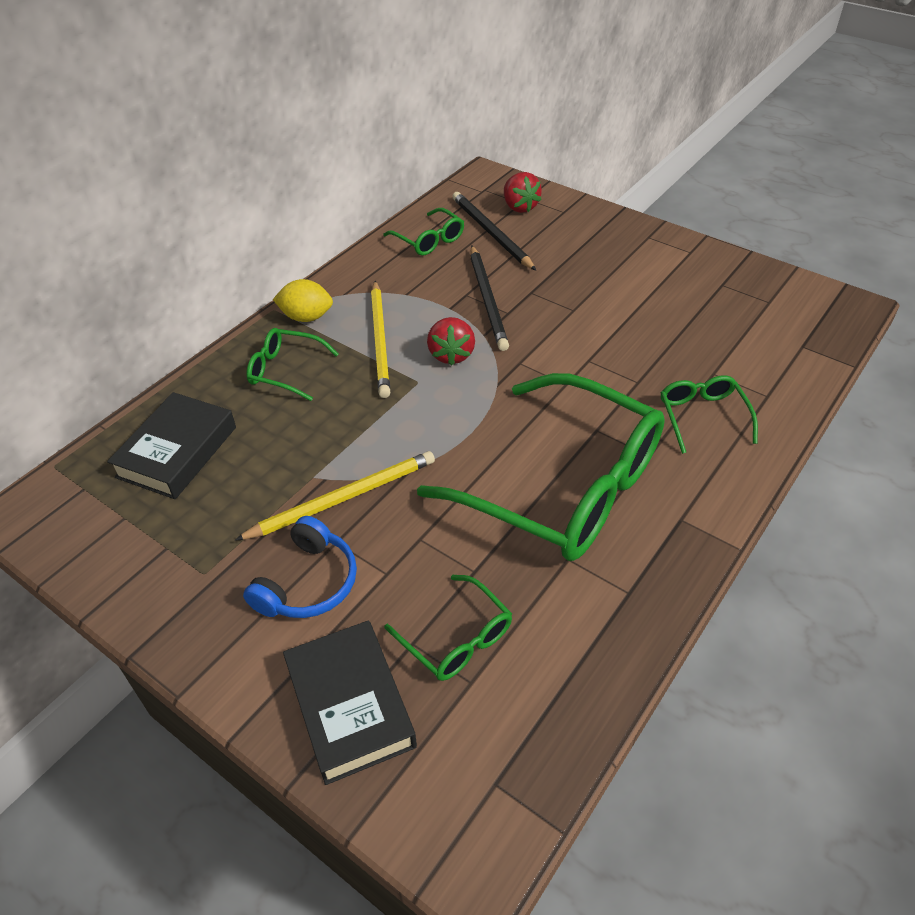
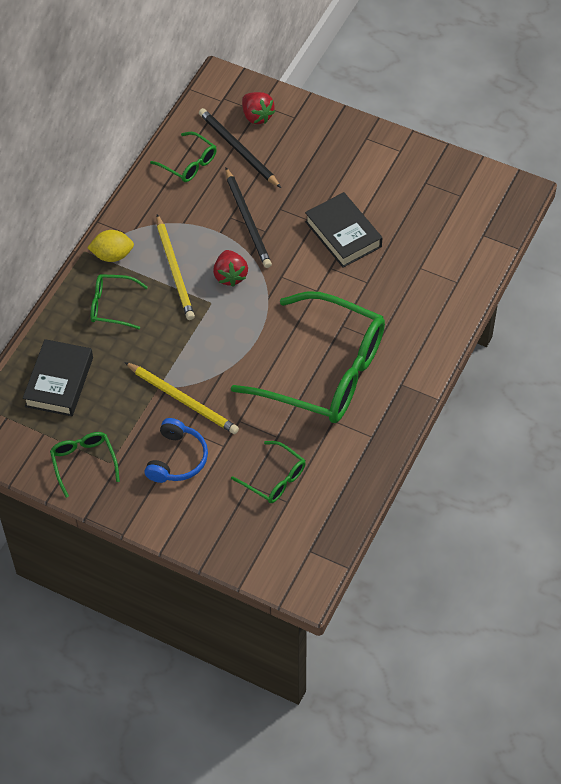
camera: 10 degrees left, 10 degrees up
(343, 498) = (183, 400): yellow pencil -> yellow pencil turned 75 degrees clockwise
(350, 705) = (222, 524): black book -> black book (343, 234)
(702, 417) = (413, 305): green glasses -> green glasses (84, 462)

